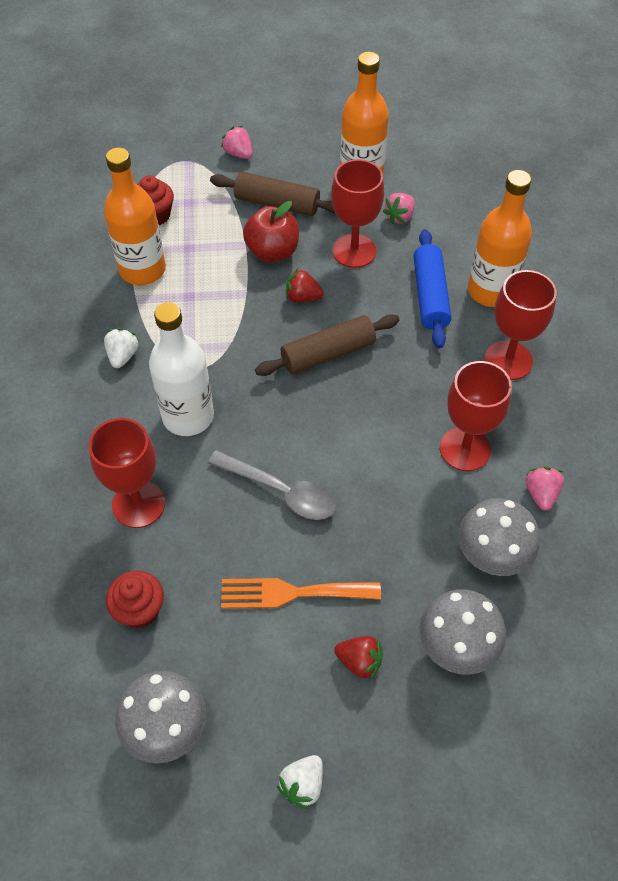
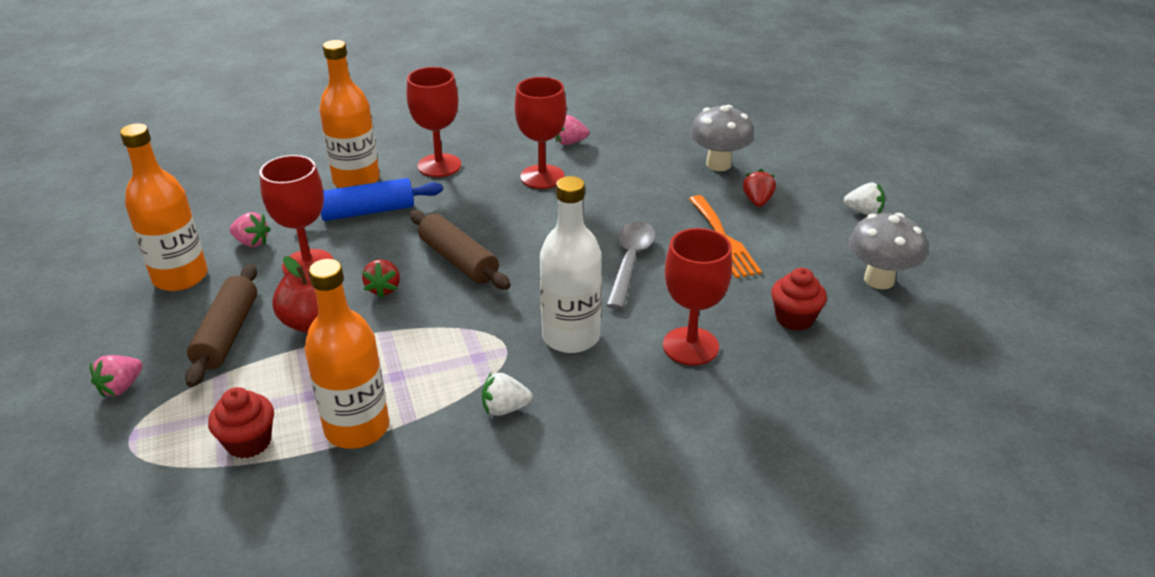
camera: 105 degrees left, 20 degrees down
(491, 557) = (636, 157): grey mushroom -> none

